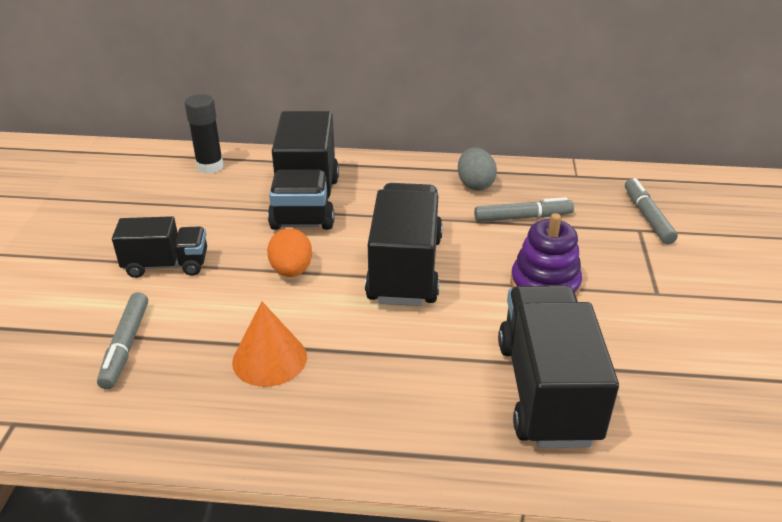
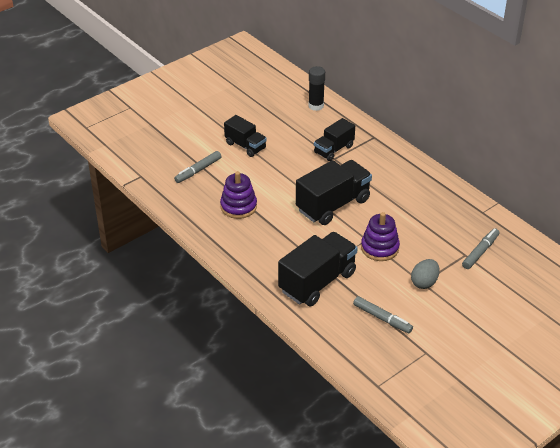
camera: 45 degrees right, 5 degrees up
(269, 359) = (238, 206): orange cone -> purple stacking toy
(291, 271) = (288, 177): orange egg -> none
(306, 202) = (333, 149): black truck -> black truck, size x0.60
(475, 184) = (423, 186): grey egg -> grey egg (424, 282)
(523, 217) = (419, 215): grey marker -> grey marker (382, 318)

